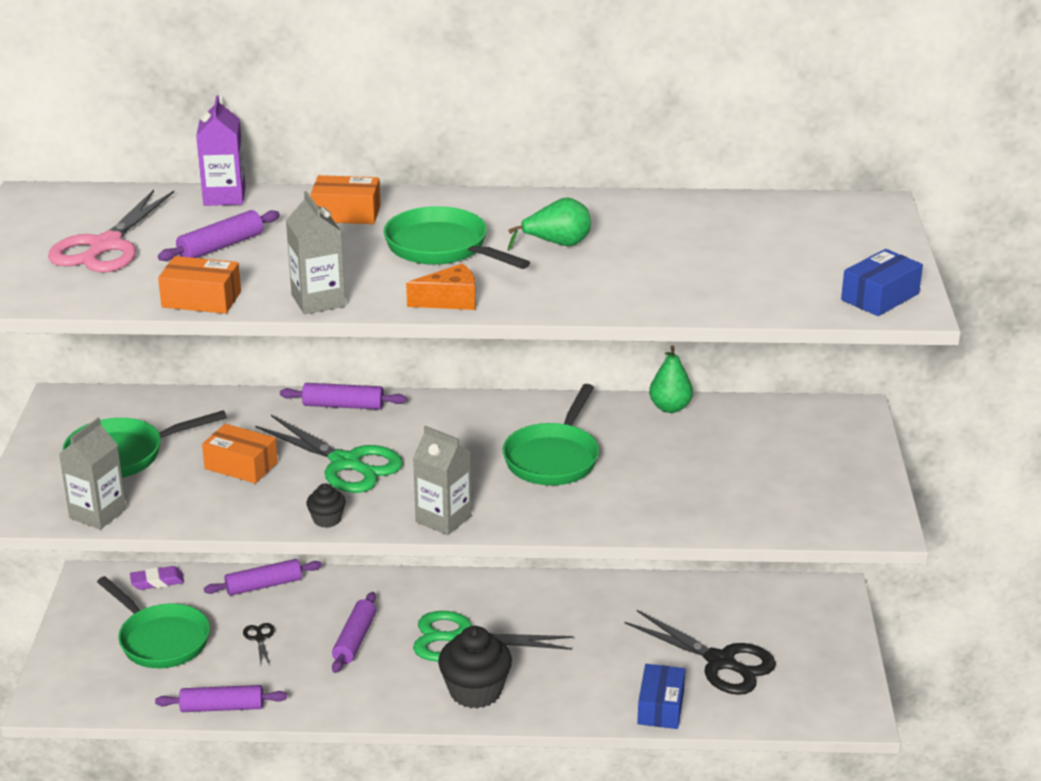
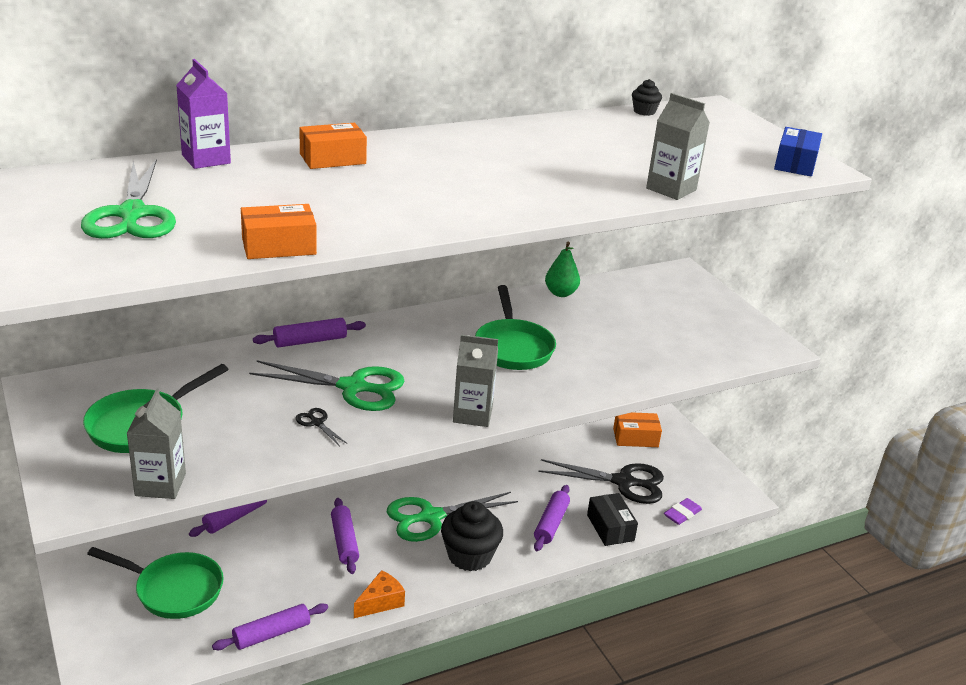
camera: 30 degrees left, 0 degrees up
(106, 246) = (132, 214): pink scissors -> green scissors
(157, 581) = (136, 539): purple eraser -> purple eraser (682, 514)
(221, 246) = (247, 199): purple rolling pin -> purple rolling pin (551, 523)
(241, 466) = (263, 410): orange box -> orange box (635, 438)
(260, 638) = (263, 563): black scissors -> black scissors (317, 423)
(318, 300) = (388, 230): grey carton -> grey carton (671, 189)
(327, 519) = (378, 438): black cupcake -> black cupcake (644, 111)
(442, 248) = (444, 174): green pan -> none
(450, 301) = (499, 213): orange cheese -> orange cheese (381, 602)
(557, 244) = (530, 159): green pear -> none
(660, 707) = (610, 528): blue box -> black box

